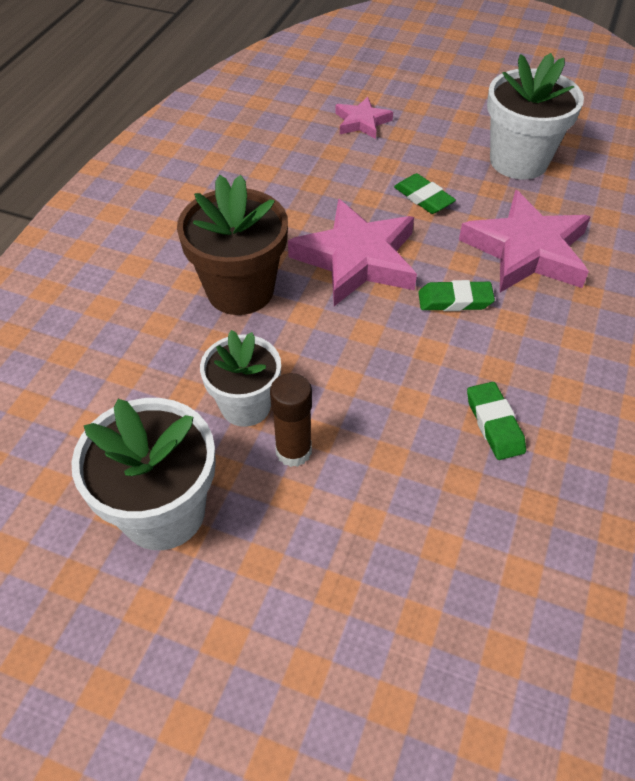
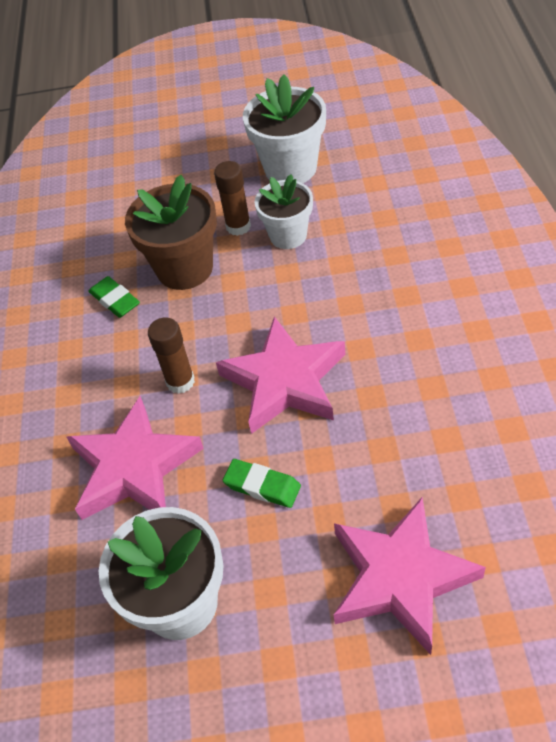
camera: 160 degrees right, 0 degrees up
(240, 290) = (359, 307): brown flower pot -> brown flower pot (185, 268)
(362, 122) = (400, 577): pink star -> pink star, size x1.89
(455, 300) = (180, 381): green eraser -> brown glue stick

